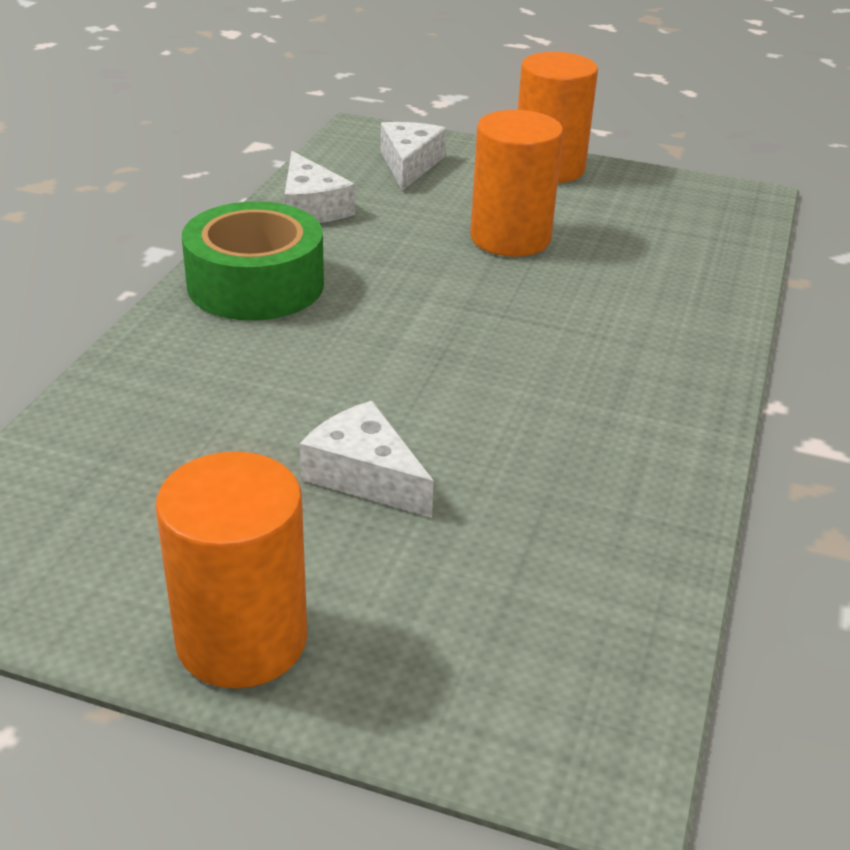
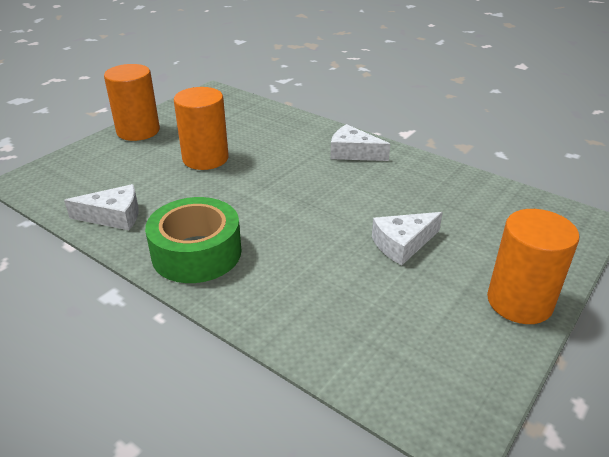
camera: 70 degrees left, 0 degrees up
(409, 164) = (90, 171): white cheese -> white cheese (353, 153)

